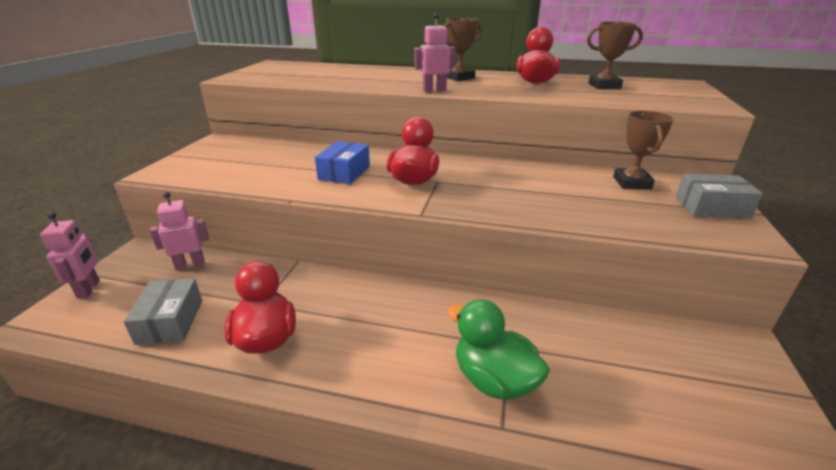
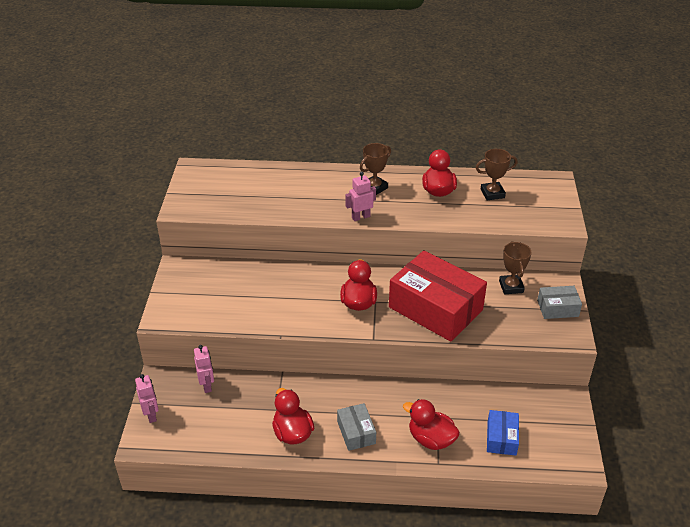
camera: 10 degrees left, 10 degrees up
(170, 321) = (225, 430): grey box -> grey box (356, 432)
(190, 265) = (207, 385): pink robot -> pink robot turned 105 degrees clockwise
(344, 172) = (304, 299): blue box -> blue box (501, 438)
(494, 380) = (431, 439): green duck -> red duck
(520, 193) = (435, 308): none -> red box

